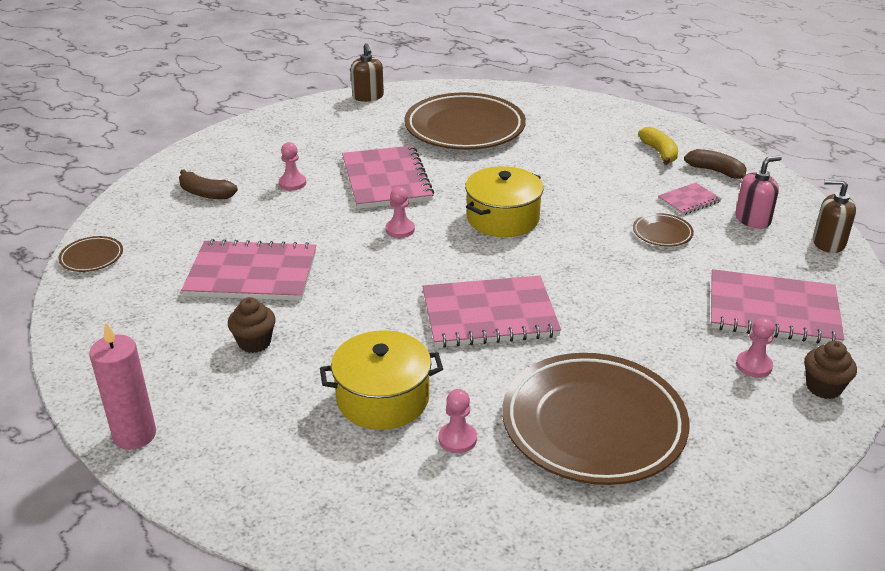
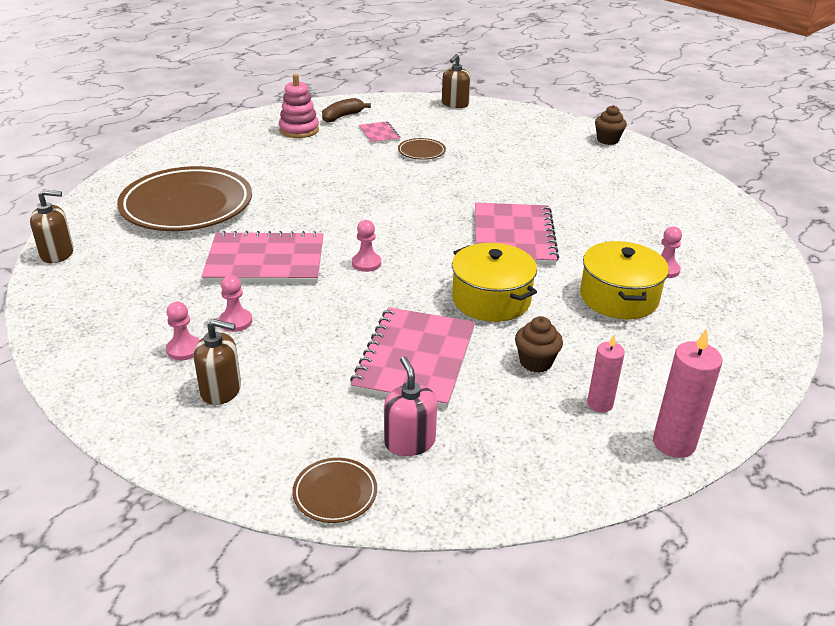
camera: 80 degrees left, 0 degrees up
(192, 385) = (600, 404): none -> pink candle
(205, 193) = (221, 390): brown banana -> brown soap dispenser
(502, 218) = (370, 210): yellow pot -> yellow pot (491, 299)
(593, 424) = (645, 216): brown plate -> none
(659, 152) = (299, 130): yellow banana -> pink stacking toy
(752, 219) = (416, 119): pink soap dispenser -> pink soap dispenser (409, 442)
(754, 365) = (585, 154): pink pawn -> pink pawn (184, 349)
(773, 310) = (528, 136): pink notebook -> none

